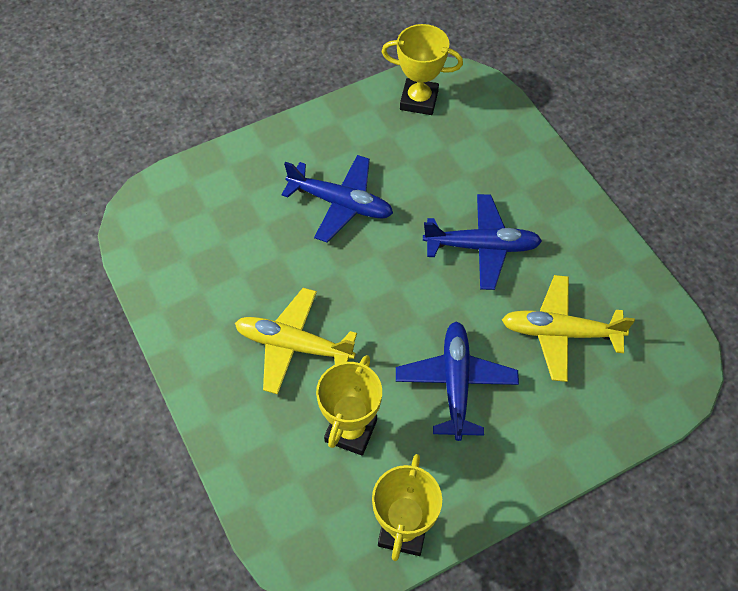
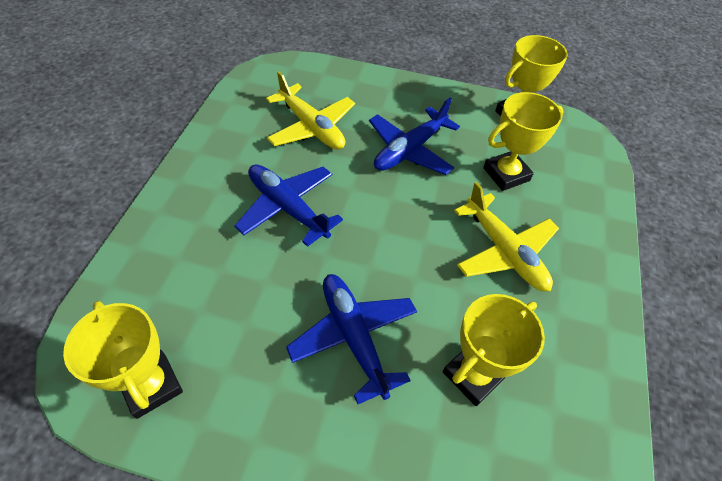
camera: 140 degrees left, 5 degrees down
(248, 239) = (473, 375): none -> yellow trophy

